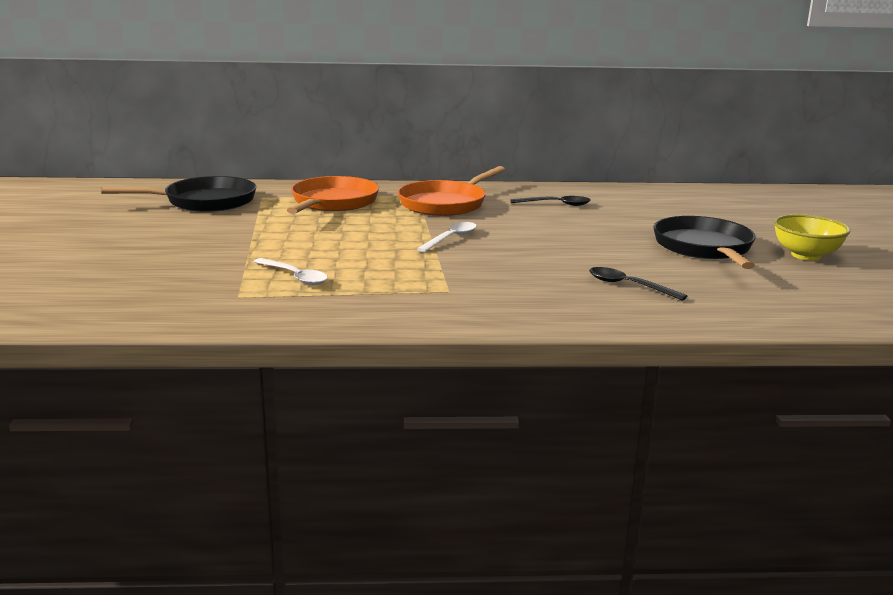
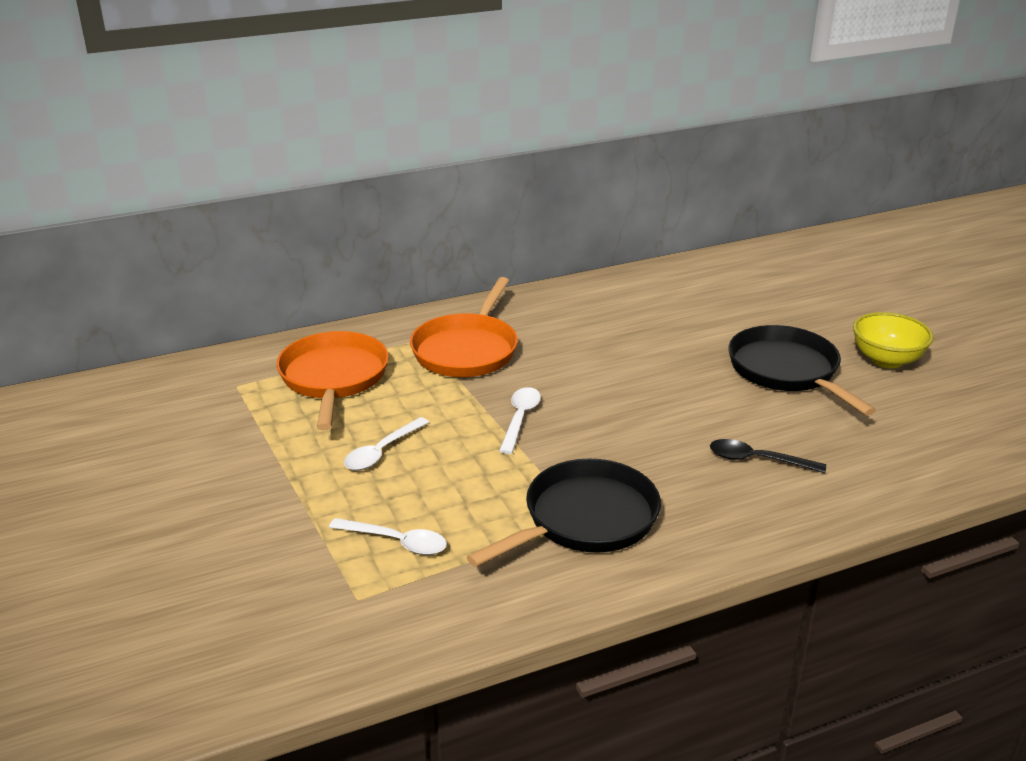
camera: 20 degrees left, 10 degrees up
(204, 202) = (169, 414): black pan -> black pan (584, 519)
(330, 237) = (381, 452): none -> white spoon
(556, 204) = (588, 323): black spoon -> none

